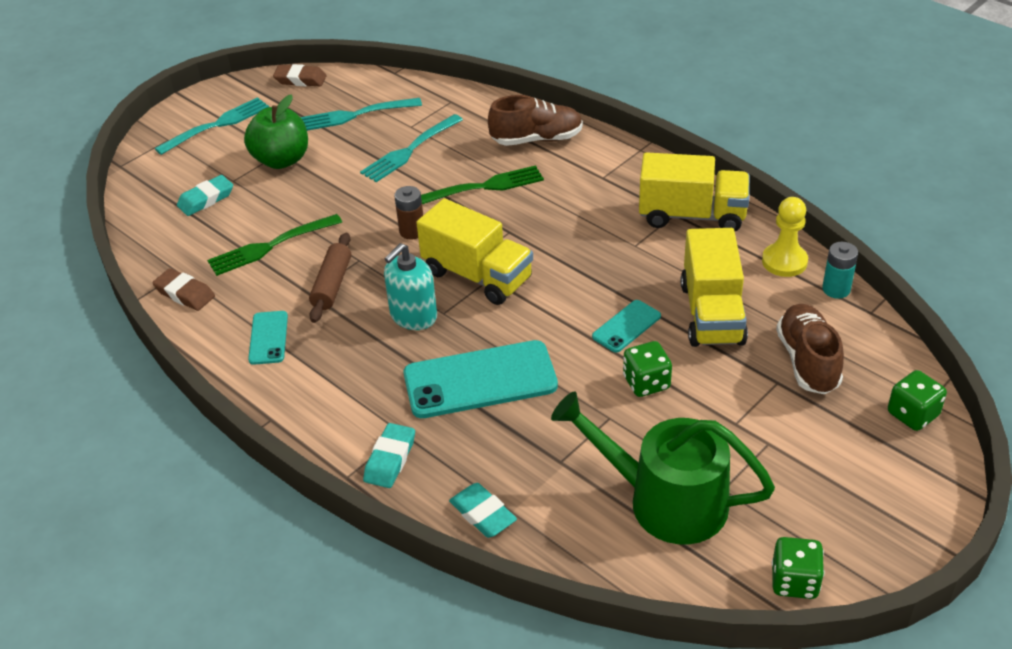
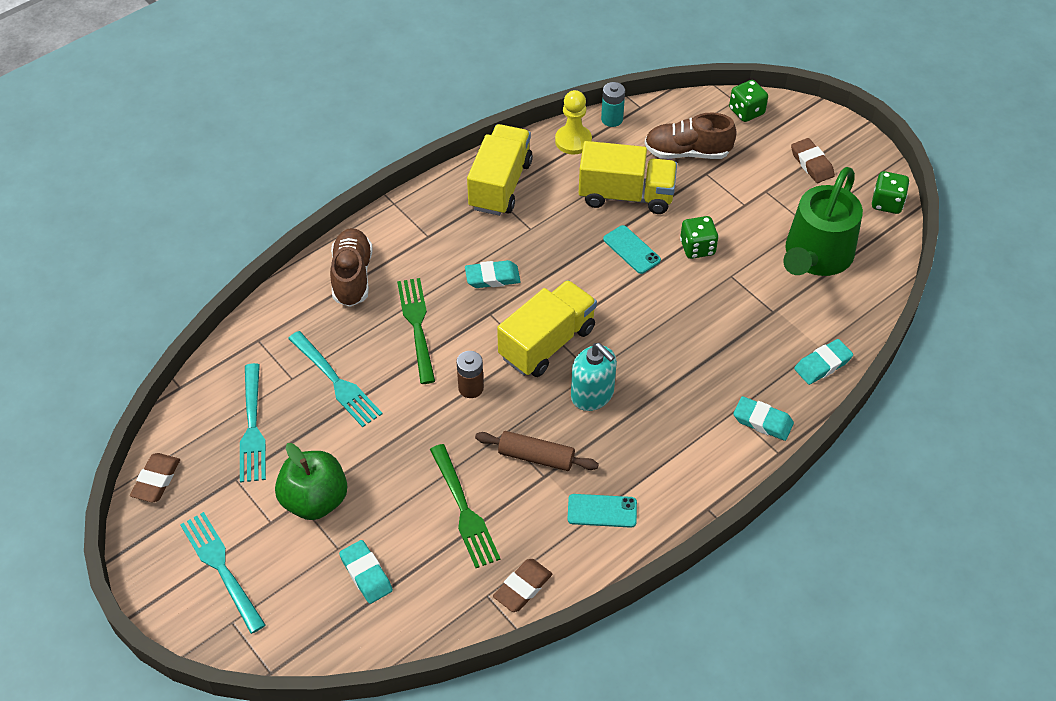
camera: 85 degrees left, 10 degrees up
(480, 380) = (680, 353): turquoise phone -> none
(557, 227) = (492, 277): none -> turquoise eraser
(840, 490) = (811, 164): none -> brown eraser

